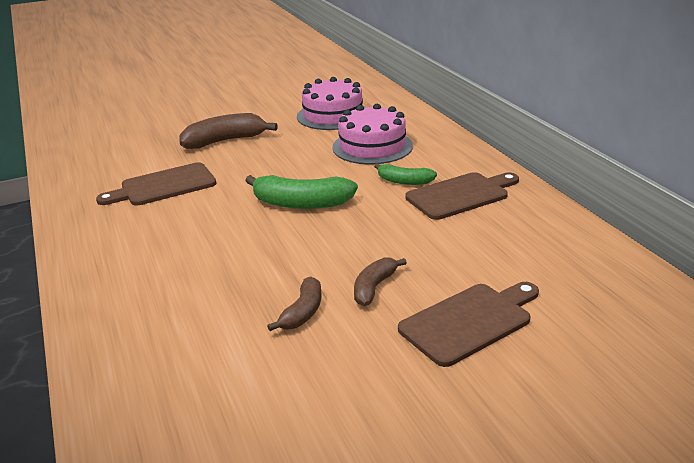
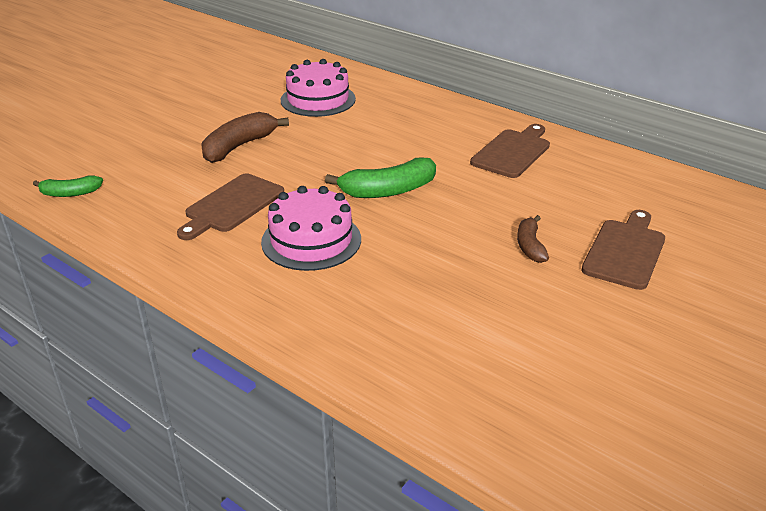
camera: 30 degrees left, 5 degrees up
(302, 312) = (498, 282): brown banana -> none
(372, 146) = (390, 123): pink cake -> pink cake (311, 240)
(404, 181) = (454, 150): green banana -> green banana (70, 193)

